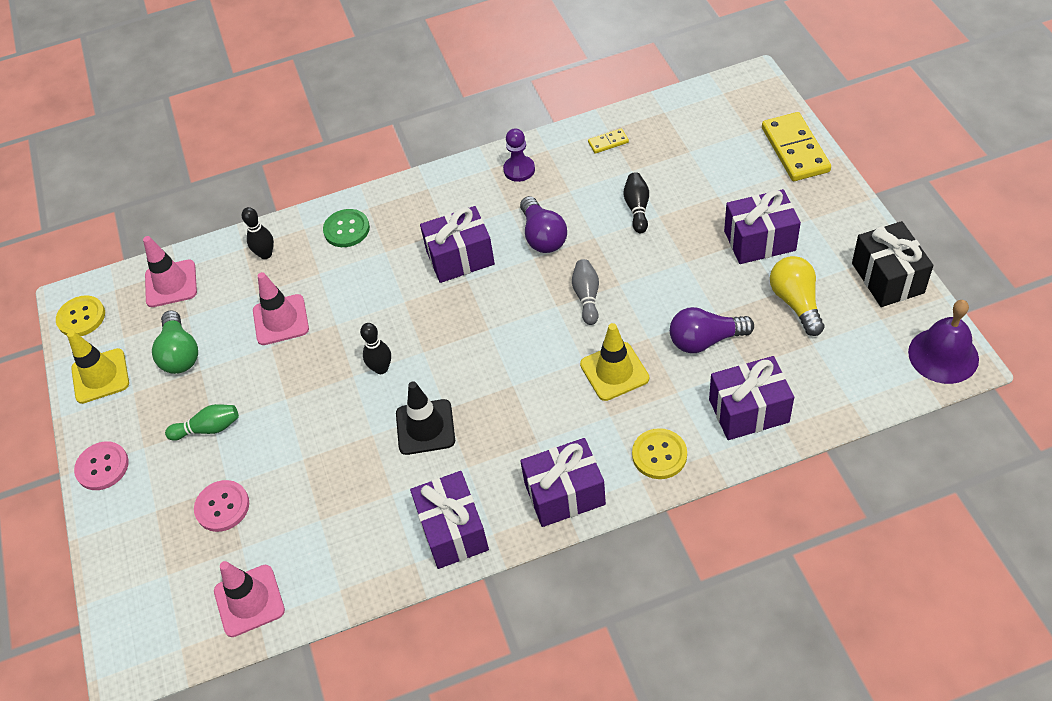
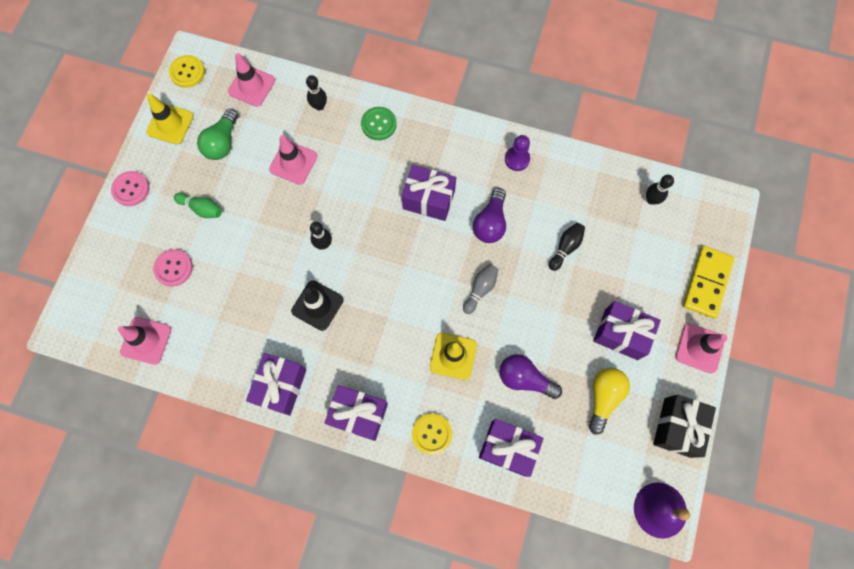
camera: 30 degrees right, 20 degrees up
(608, 142) = (590, 181): yellow domino -> none
(679, 120) = (651, 200): none -> black bowling pin
(841, 203) = (699, 348): none -> pink traffic cone

